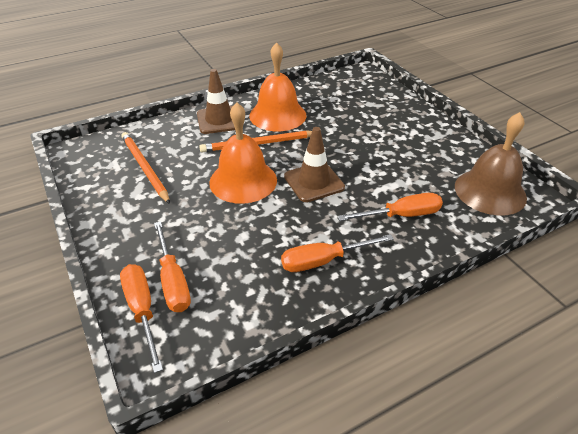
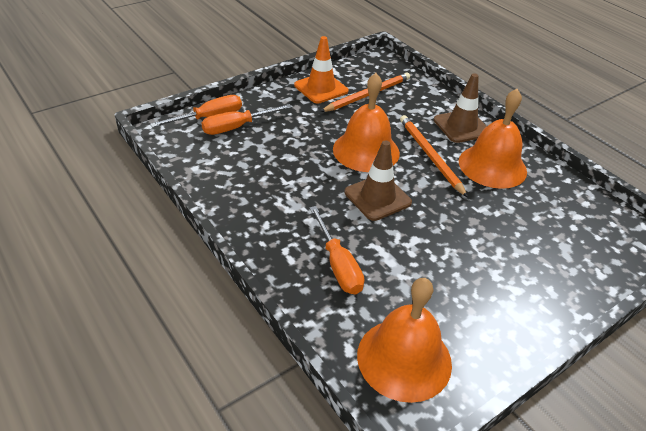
camera: 80 degrees right, 0 degrees up
(116, 201) = (321, 88): none -> orange traffic cone
(324, 261) = (264, 206): orange screwdriver -> none
(490, 191) = (404, 359): brown bell -> orange bell

